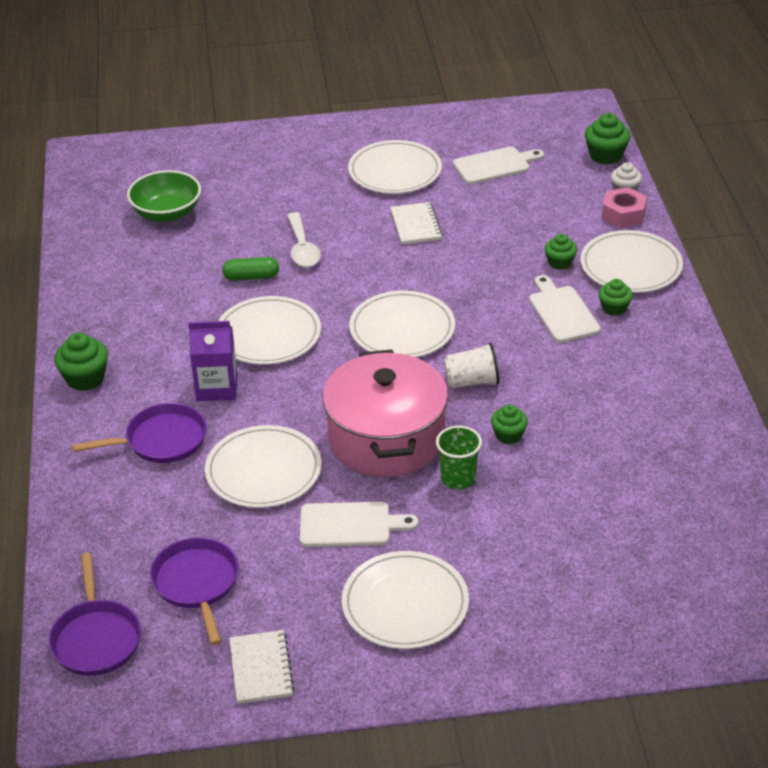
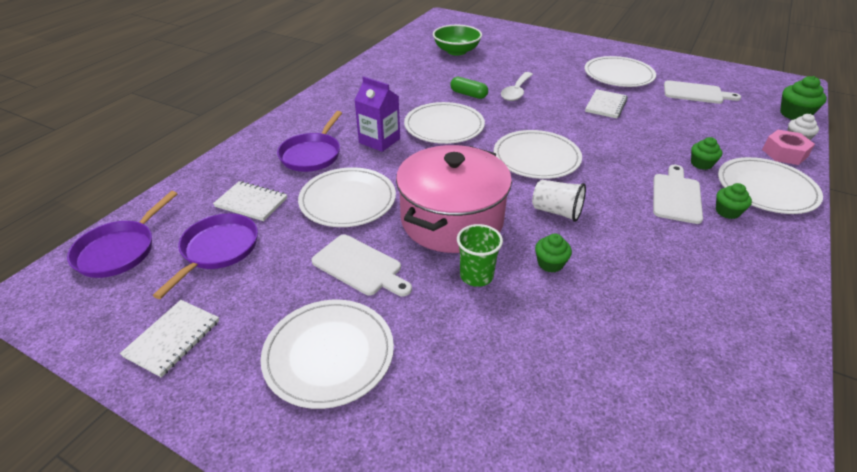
camera: 35 degrees right, 0 degrees up
(85, 378) = (316, 106): green cupcake -> none
(161, 440) = (312, 154): purple pan -> purple pan turned 90 degrees clockwise
(166, 524) = (251, 202): none -> white notebook

